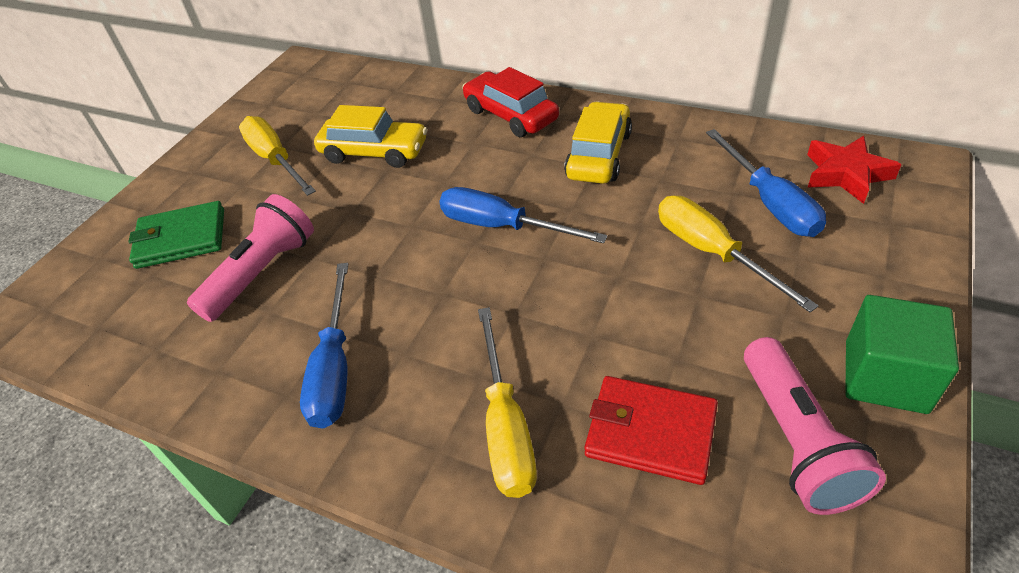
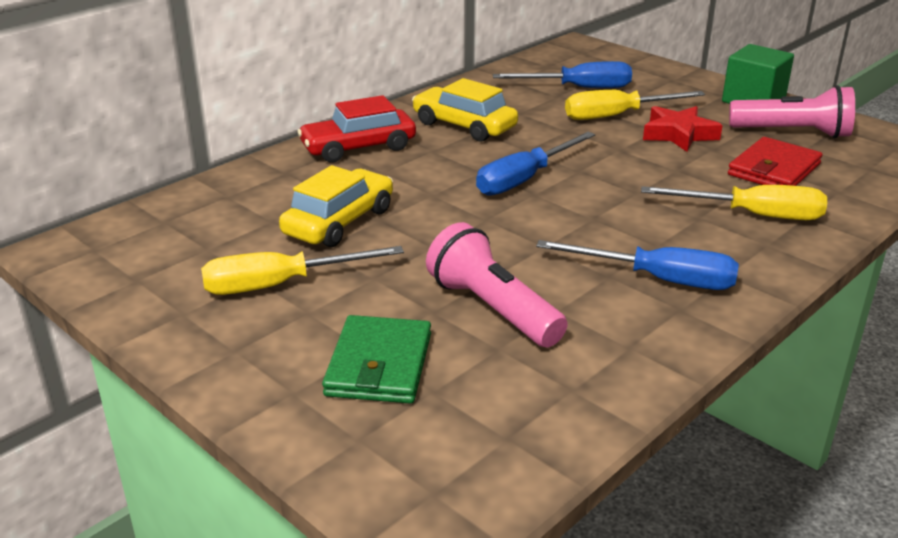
camera: 75 degrees left, 15 degrees down
(846, 174) = (568, 63): red star -> red star (678, 134)

